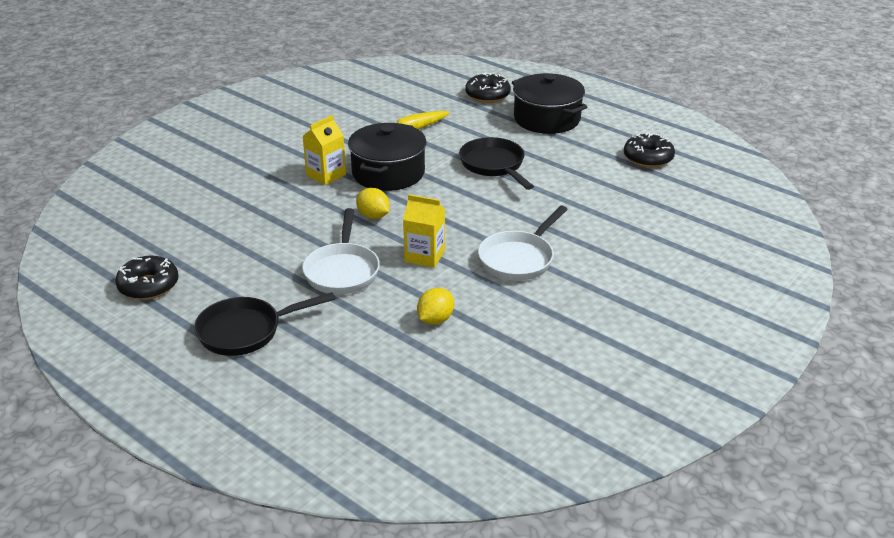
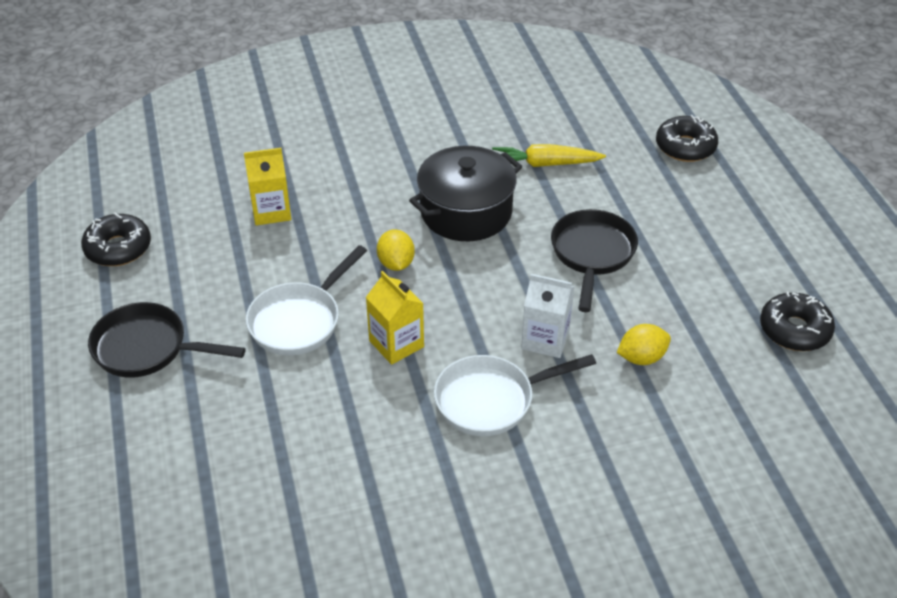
camera: 35 degrees right, 10 degrees up
(326, 175) = (400, 185): yellow carton -> yellow carton (271, 211)
(435, 319) = (328, 433): yellow lemon -> yellow lemon (641, 358)
(516, 217) = (545, 339): none -> white carton
(547, 119) = (723, 213): black pot -> none

